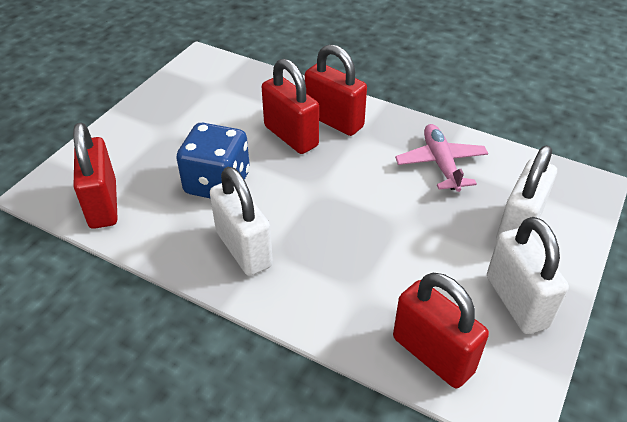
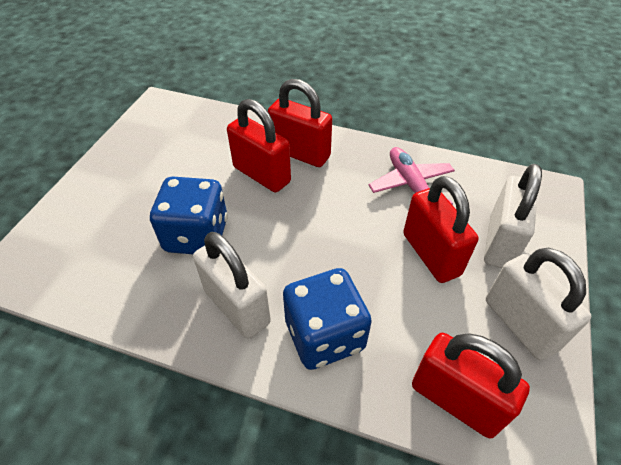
camera: 10 degrees left, 5 degrees up
(103, 204) = (78, 276): red padlock -> red padlock (431, 254)
(321, 284) = (324, 335): none -> blue dice

